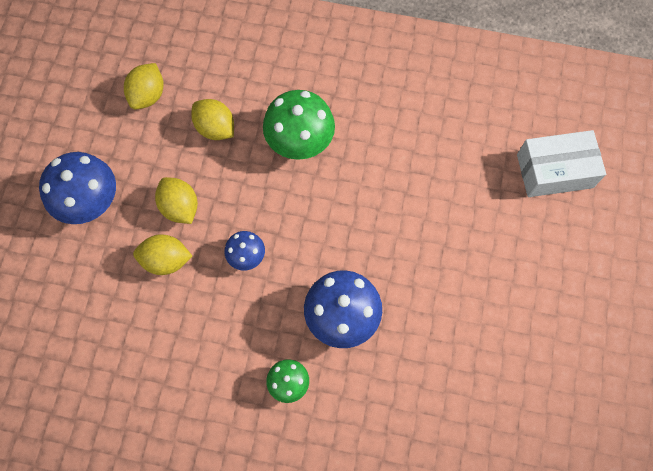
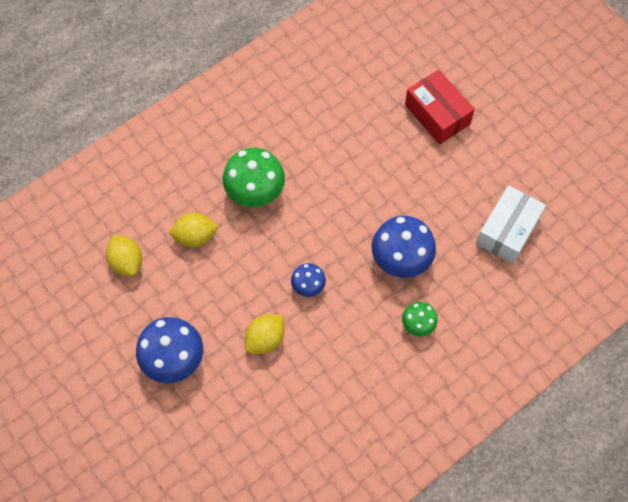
camera: 50 degrees left, 5 degrees down
(180, 207) = (234, 302): yellow lemon -> none
(522, 233) = (437, 114): none -> red box
(554, 171) = (413, 64): white box -> white box (507, 231)

